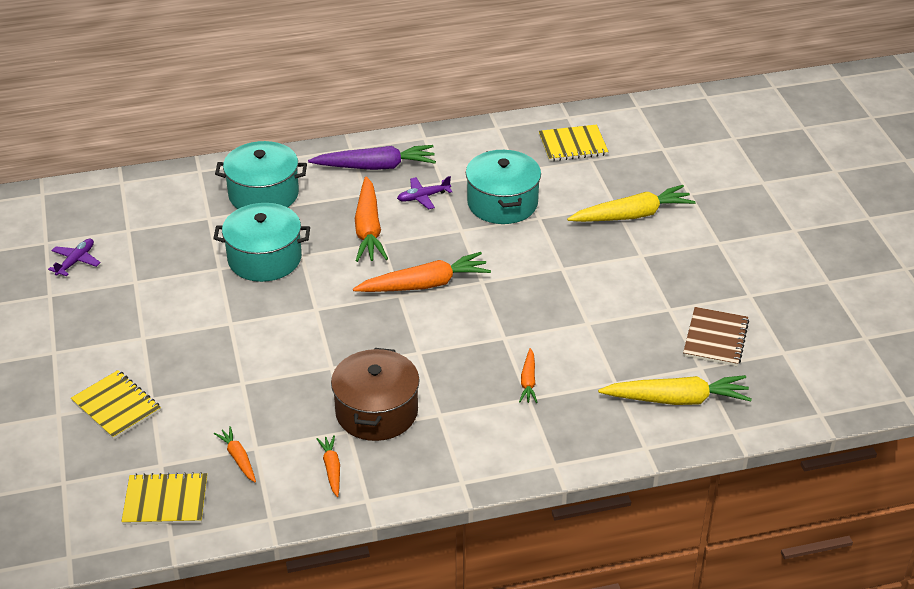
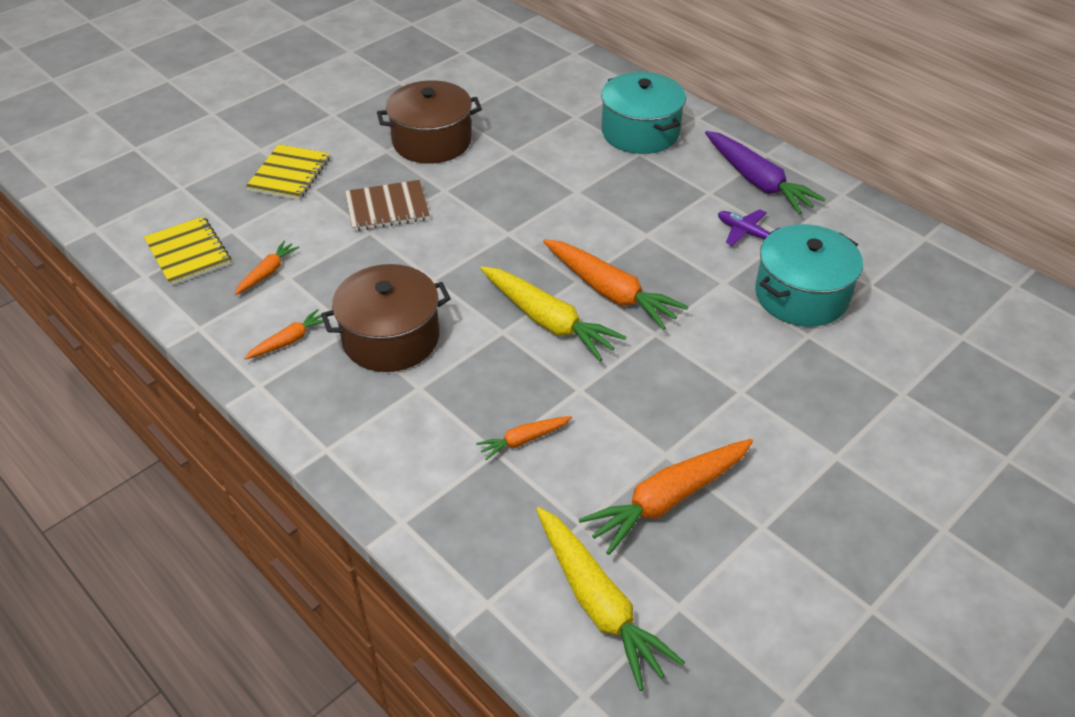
camera: 60 degrees right, 5 degrees up
(76, 261) = (452, 76): purple plane -> none
(158, 307) = (432, 141): none -> brown pot
(264, 258) = (550, 171): turquoise pot -> none
(368, 229) = (657, 217): orange carrot -> orange carrot (667, 500)
(573, 145) = (969, 311): yellow notebook -> none
(632, 215) = (902, 417): yellow carrot -> yellow carrot (548, 321)
(715, 338) = (749, 602): brown notebook -> brown notebook (387, 208)

